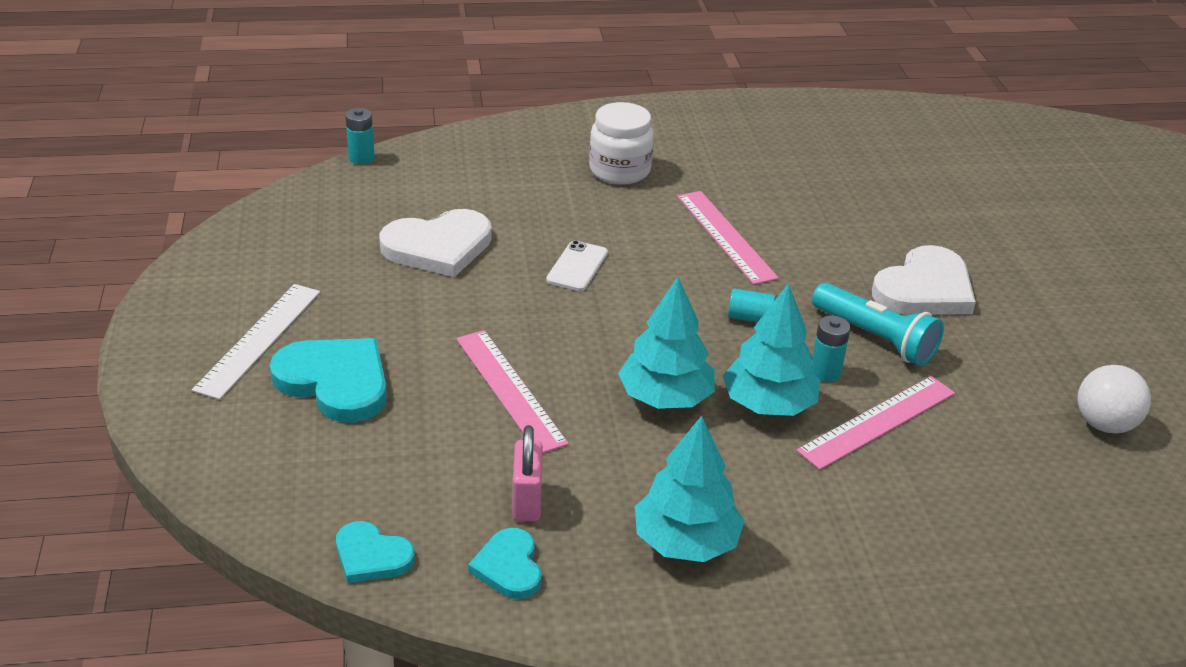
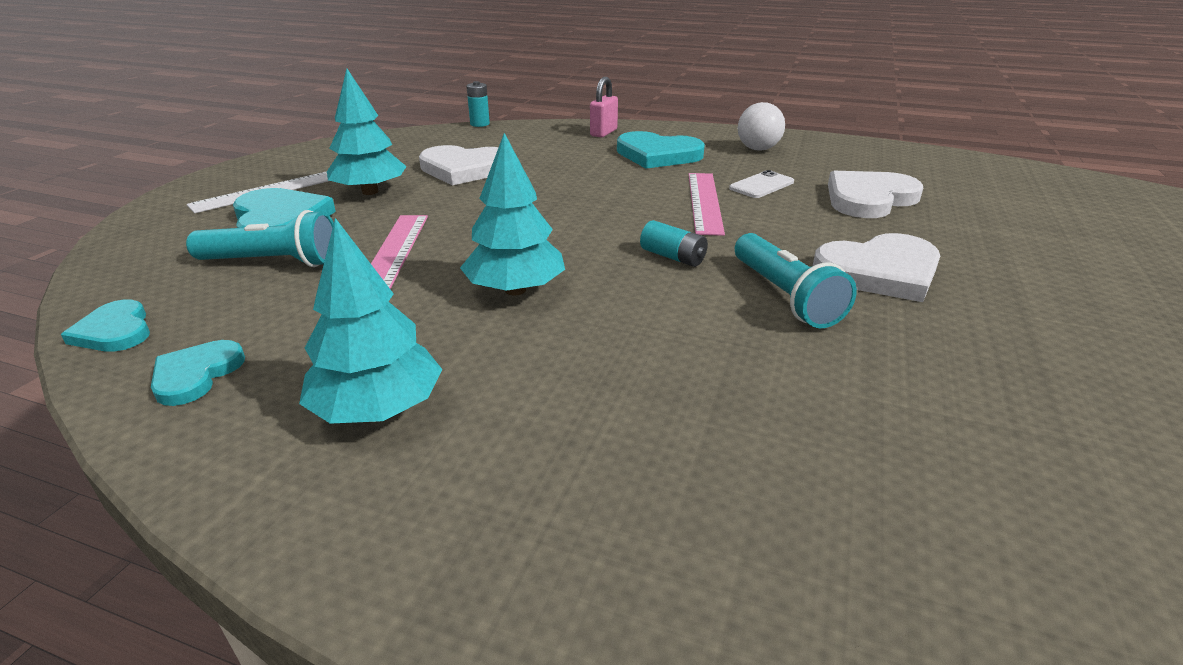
camera: 30 degrees right, 5 degrees down
(406, 436) = (273, 262): none -> turquoise flashlight
(527, 501) = (289, 330): pink padlock -> pink padlock (603, 133)
(577, 266) = (553, 196): white phone -> white phone (761, 185)
(619, 170) = (657, 155): white jar -> turquoise heart
(768, 404) = (609, 319): turquoise tree -> turquoise tree (370, 192)
(825, 372) = (699, 309): turquoise battery -> none
(861, 193) = (869, 199): none -> white heart
(877, 421) = (716, 364): pink ruler -> none
(1104, 424) = (1046, 453): white ball -> white ball (758, 149)

